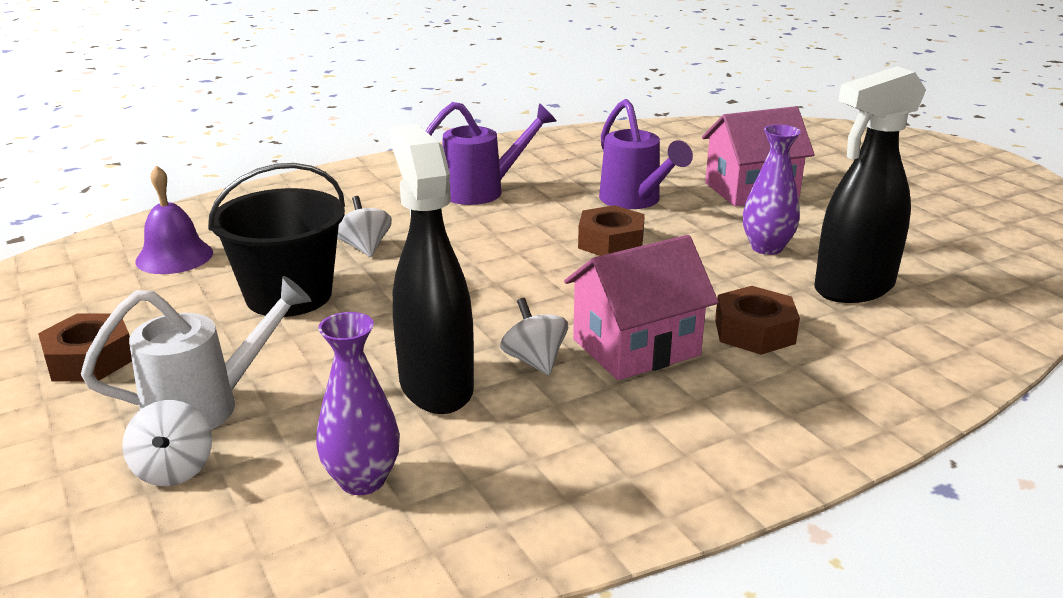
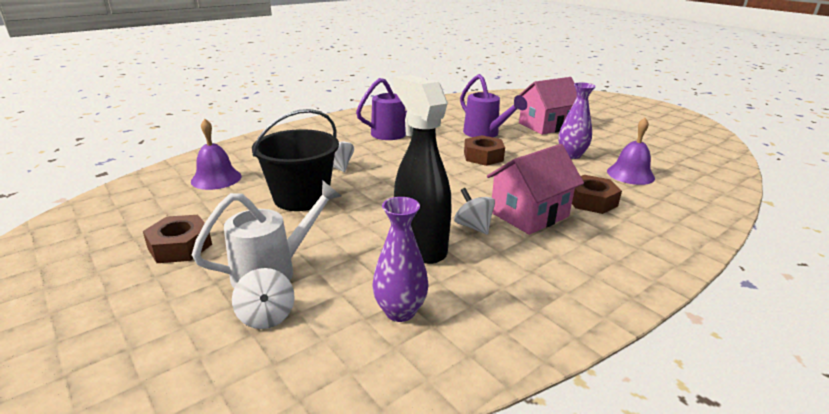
camera: 10 degrees left, 0 degrees up
(853, 288) = (630, 174): black spray bottle -> purple bell

